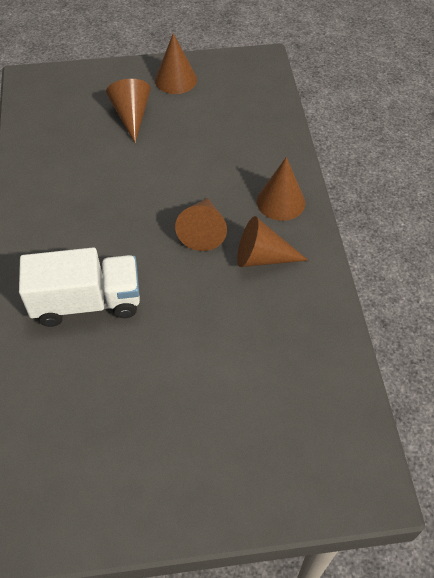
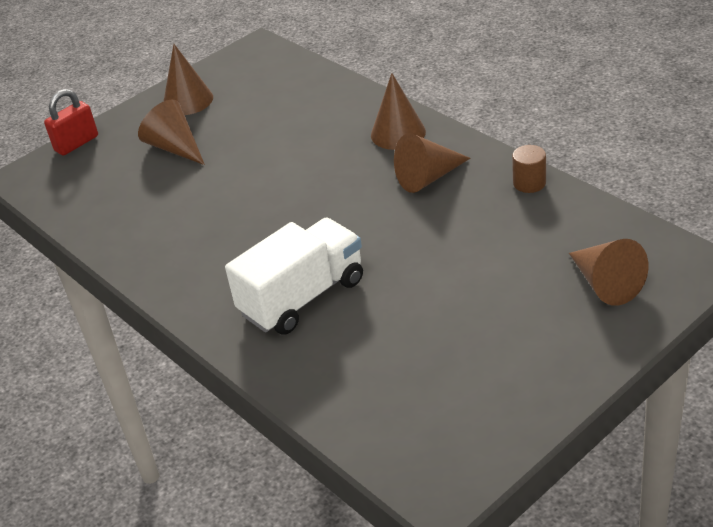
camera: 30 degrees left, 15 degrees down
(80, 73) = (76, 143): none -> red padlock
(203, 231) = (351, 190): brown cone -> brown cone (605, 284)
(327, 314) = (529, 183): none -> brown cylinder

